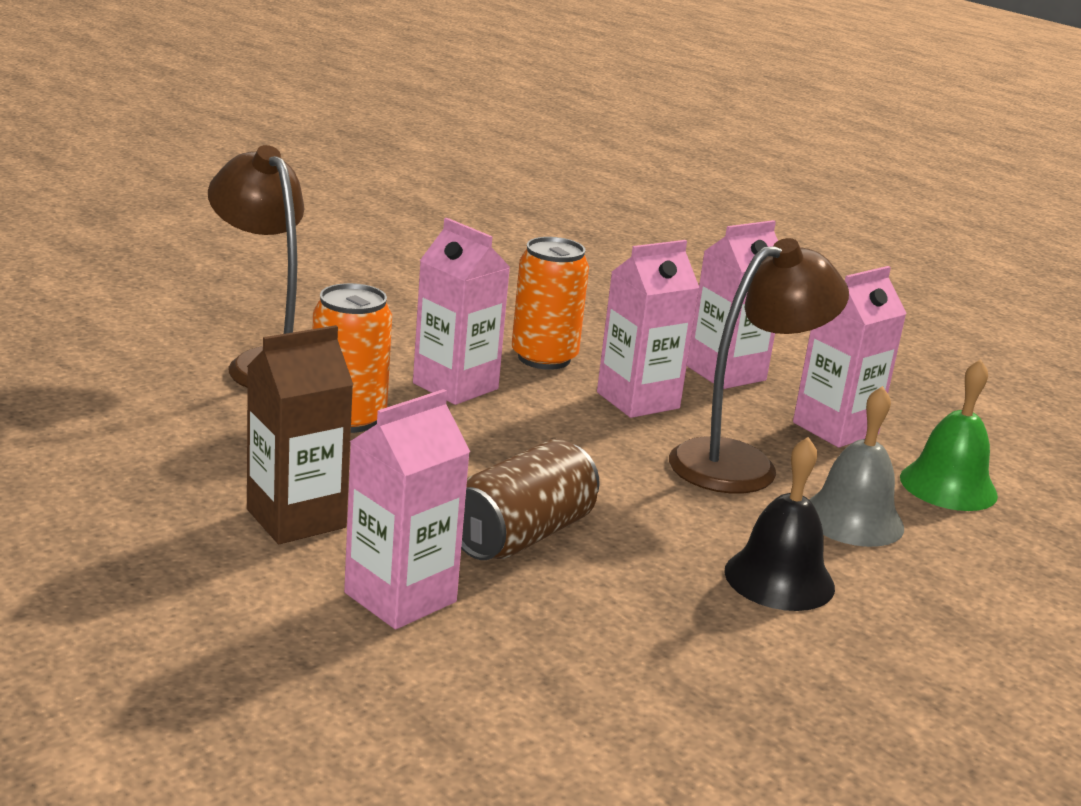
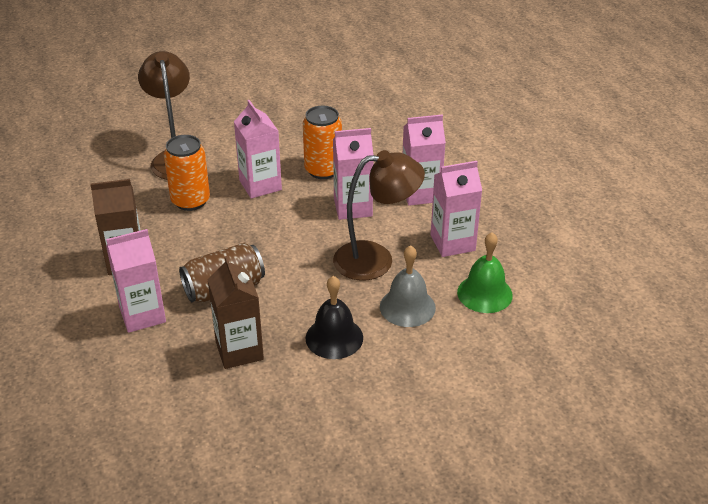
camera: 25 degrees right, 15 degrees up
(634, 624) = (239, 350): none -> brown carton

